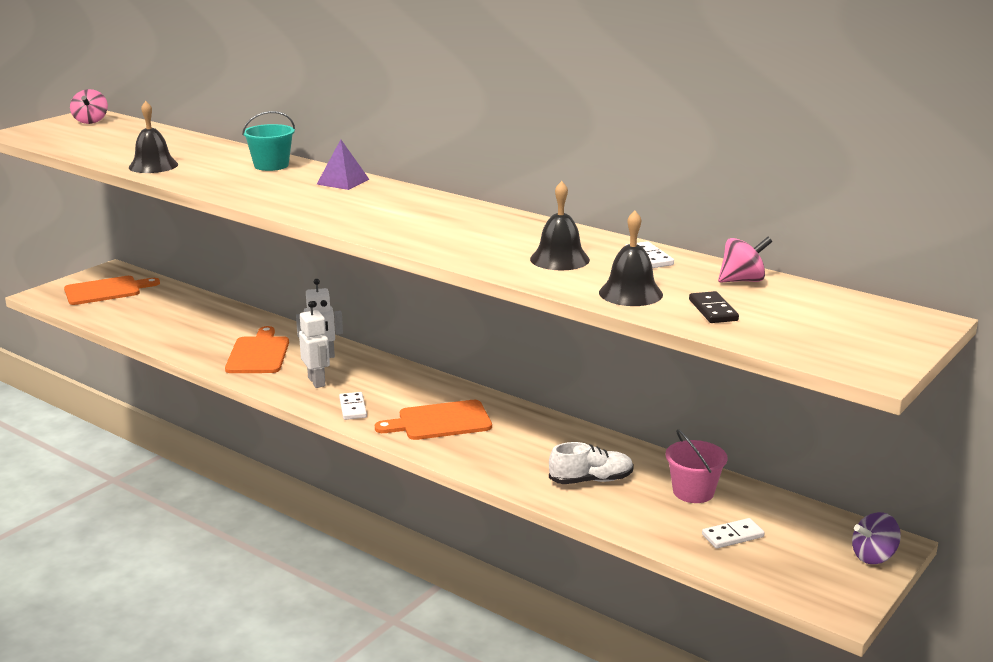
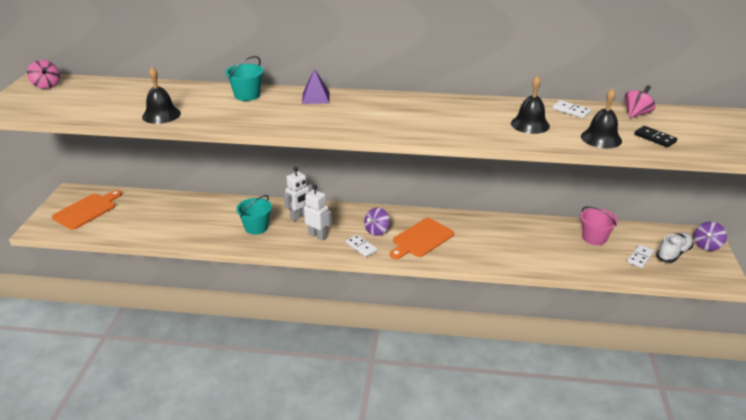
camera: 30 degrees left, 10 degrees up
(258, 354) = (256, 227): orange cutting board -> turquoise bucket
(395, 397) = (377, 231): none -> purple spinning top
(591, 480) = (540, 249): white shoe -> white shoe (673, 253)

